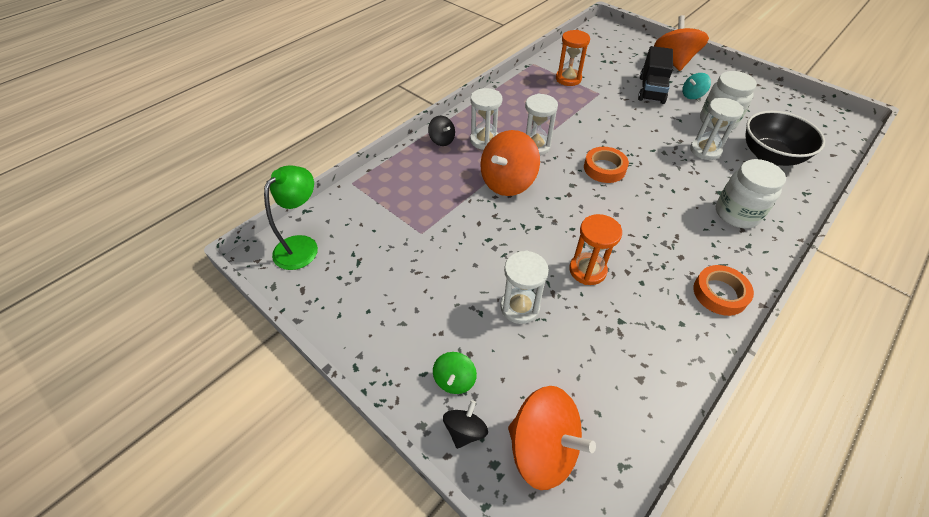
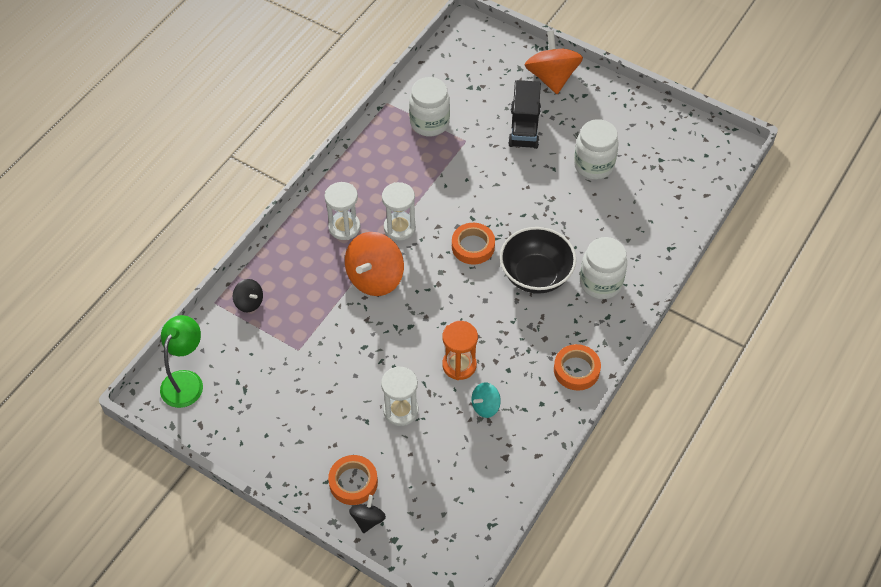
camera: 10 degrees left, 5 degrees up
(442, 140) = (298, 233): black spinning top -> black spinning top (249, 302)
(454, 380) = (353, 482): green spinning top -> orange tape
(543, 448) = (430, 522): orange spinning top -> none
(568, 79) = (429, 123): orange hourglass -> white jar
(692, 95) = (569, 130): turquoise spinning top -> turquoise spinning top (485, 406)
(705, 150) = (577, 208): white hourglass -> none
(770, 156) = (642, 206): black bowl -> black bowl (536, 275)

